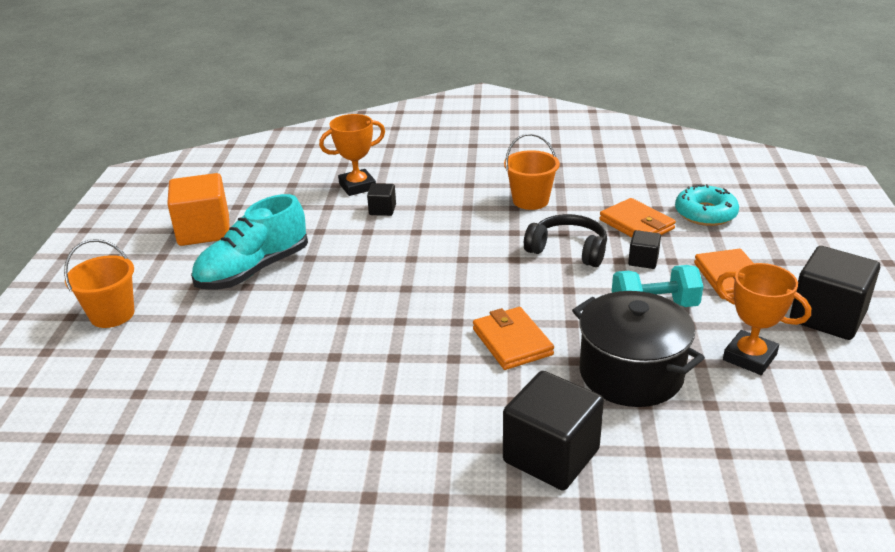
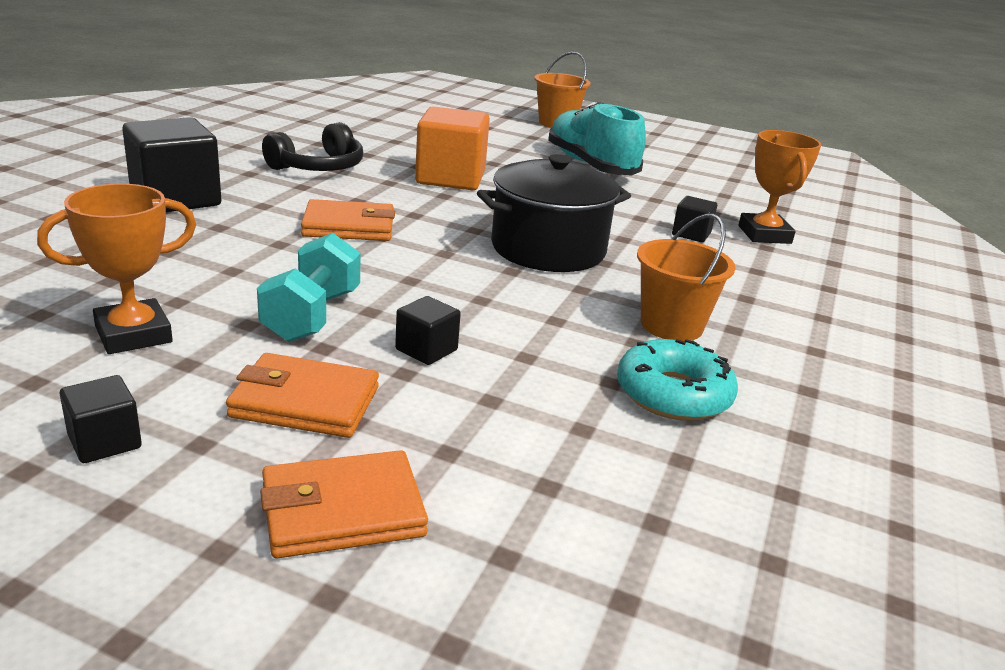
camera: 105 degrees right, 5 degrees down
(204, 231) = (684, 161): orange cube -> orange cube (450, 178)
(568, 250) = (504, 308): black headphones -> black headphones (319, 167)
(631, 373) = (218, 260): black pot -> black pot (548, 249)
(636, 224) = (537, 385): orange wallet -> orange wallet (342, 510)
(705, 213) = (526, 474): turquoise donut -> turquoise donut (673, 394)
(827, 316) = (105, 442): black cube -> black cube, size x0.49

